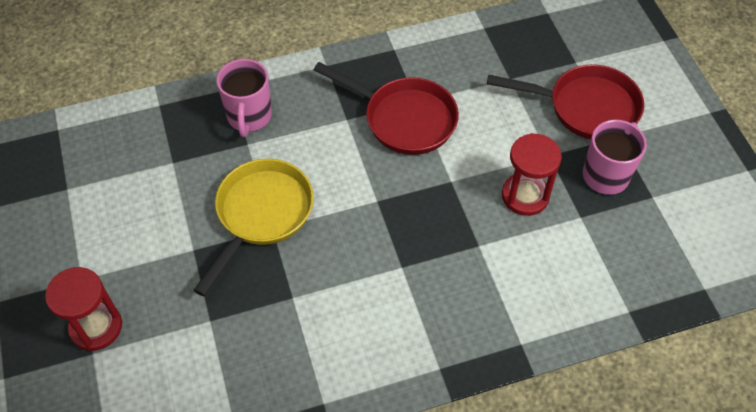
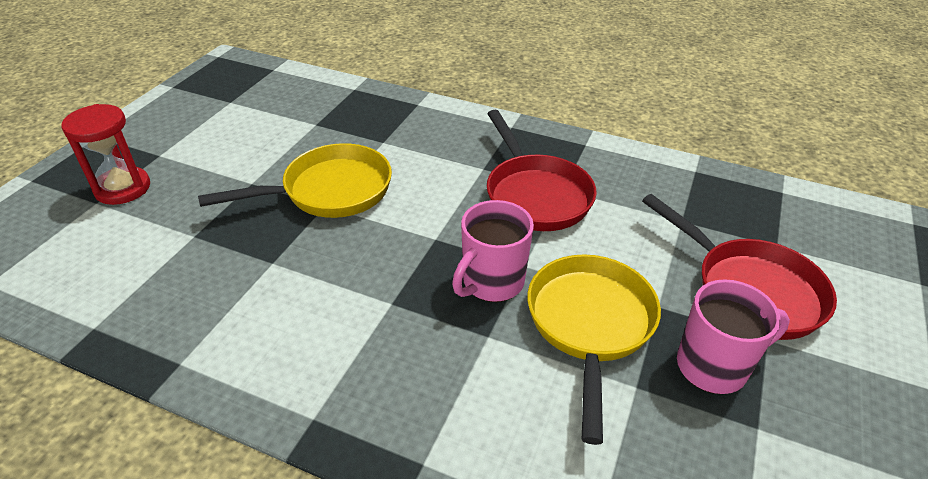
camera: 40 degrees right, 15 degrees down
(249, 117) = (407, 127): pink mug -> pink mug (492, 282)
(525, 196) = (589, 325): red hourglass -> yellow pan

